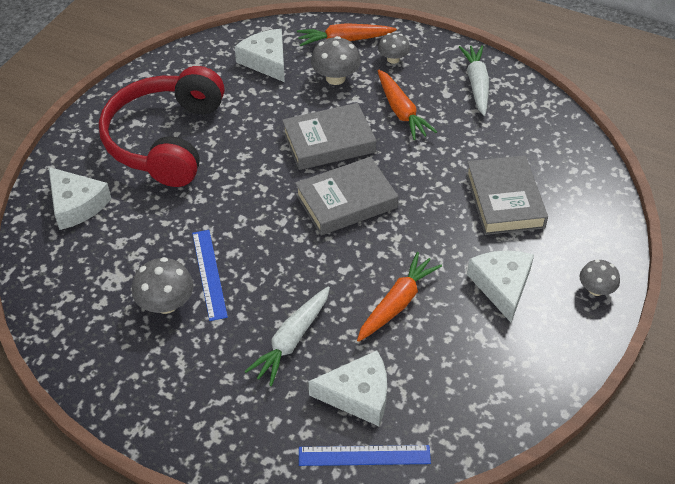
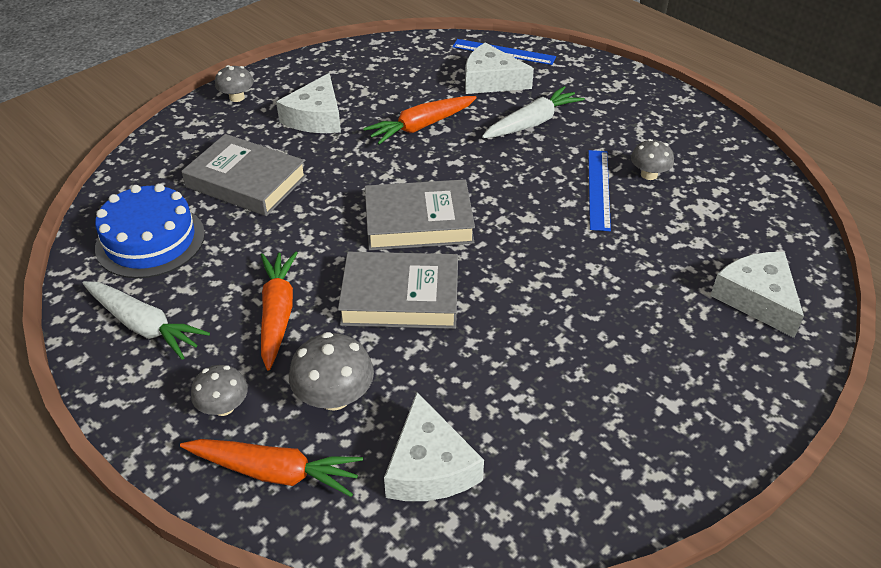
camera: 160 degrees left, 5 degrees down
(166, 140) = (628, 361): red headphones -> none
(166, 303) = (649, 174): grey mushroom -> grey mushroom, size x0.66
(476, 85) = (144, 325): white carrot -> white carrot turned 75 degrees counterclockwise
(504, 200) = (246, 181): grey book -> grey book turned 75 degrees counterclockwise
(528, 135) = (150, 240): none -> blue cake

